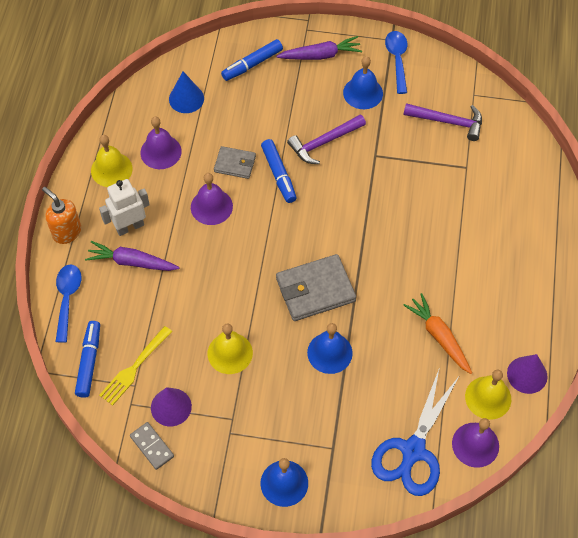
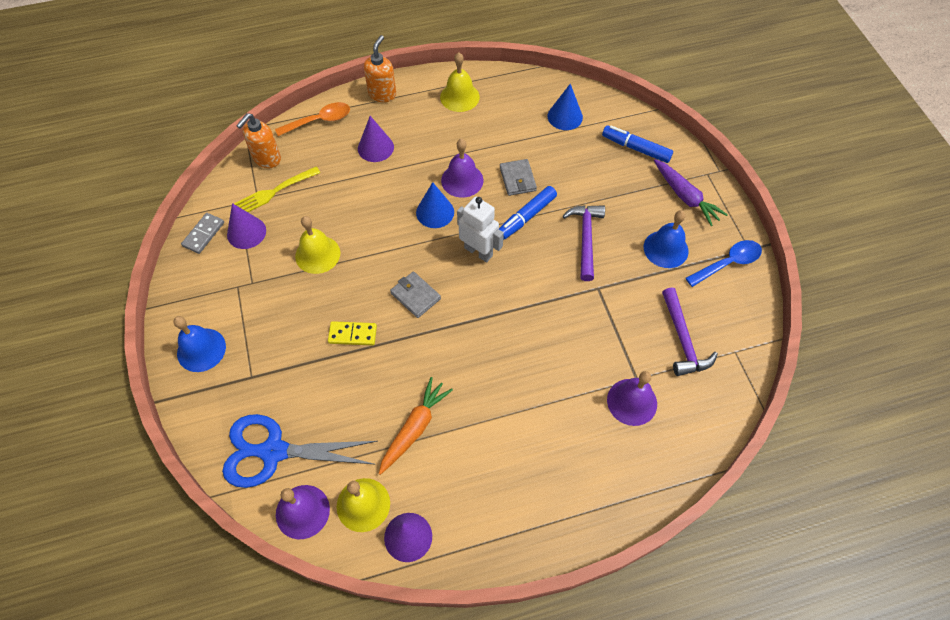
camera: 65 degrees right, 0 degrees up
(67, 299) = (319, 121): blue spoon -> orange spoon
(89, 362) = (267, 159): blue marker -> orange soap dispenser
(129, 227) = (410, 132): white robot -> white robot (478, 251)
(131, 262) = (375, 147): purple carrot -> purple cone
(135, 367) = (274, 191): yellow fork -> yellow fork turned 45 degrees counterclockwise
(161, 152) = (497, 122): purple bell -> purple bell (632, 402)
(235, 241) = (435, 212): none -> blue cone
(315, 290) = (415, 296): grey wallet -> grey wallet, size x0.58
(324, 142) = (585, 239): purple hammer -> purple hammer turned 60 degrees clockwise
(329, 352) = (352, 334): blue bell -> yellow domino

